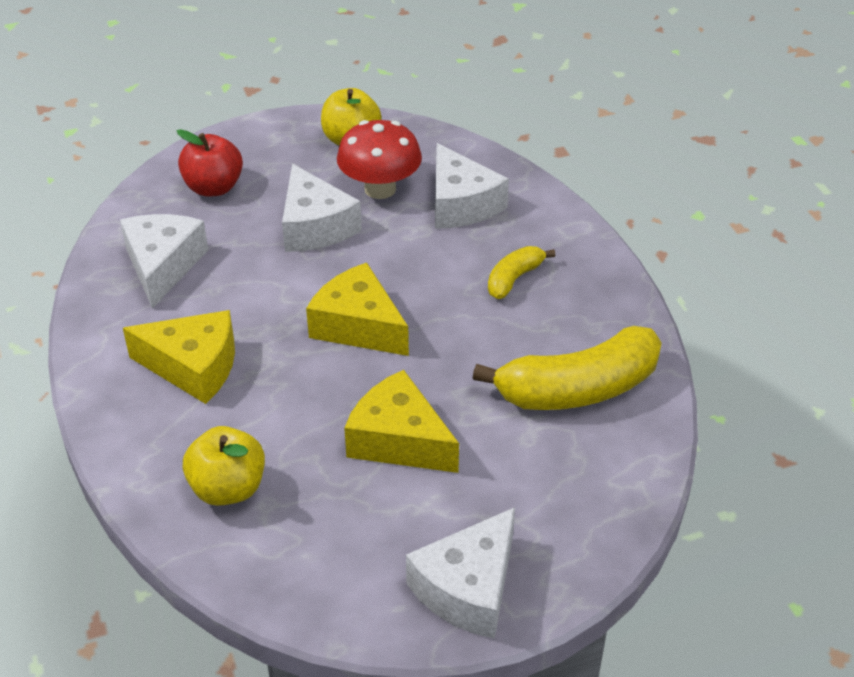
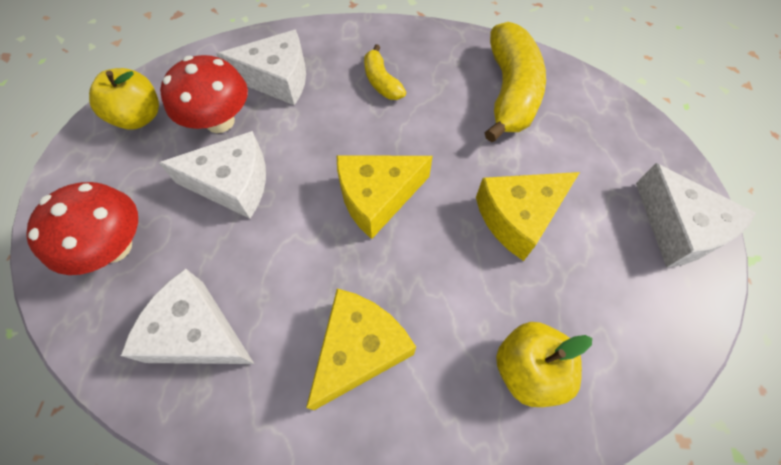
camera: 65 degrees left, 20 degrees up
(213, 188) = (114, 247): red apple -> red mushroom

